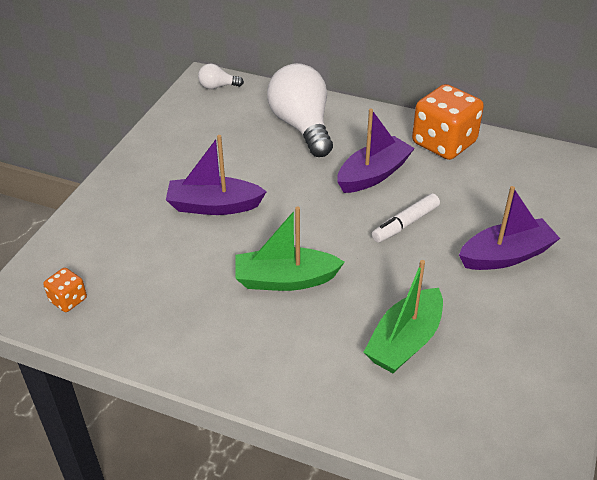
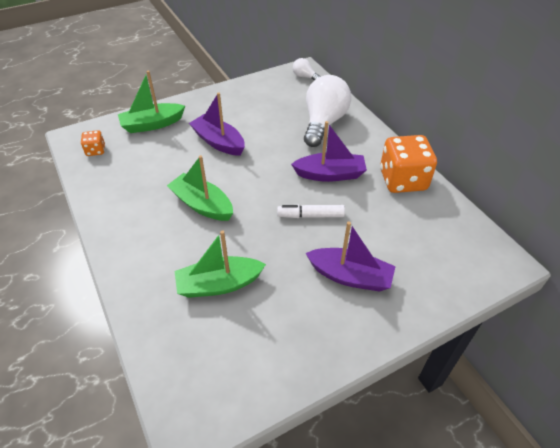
camera: 40 degrees right, 5 degrees up
(102, 230) = (152, 124): none -> green boat

